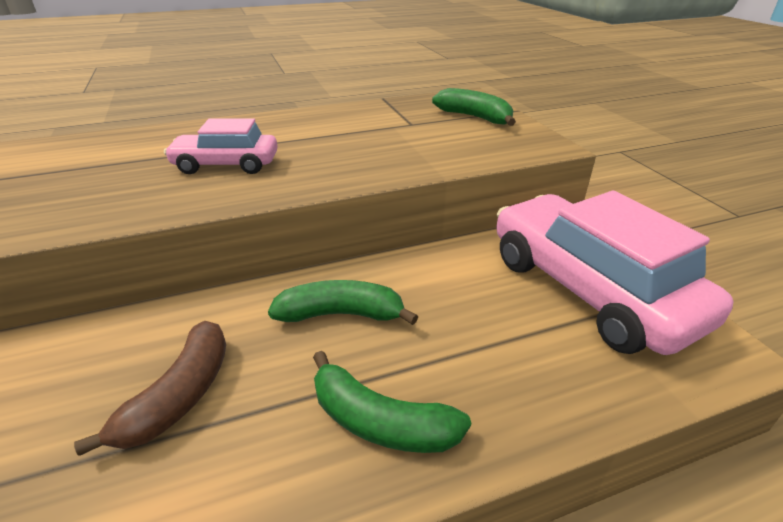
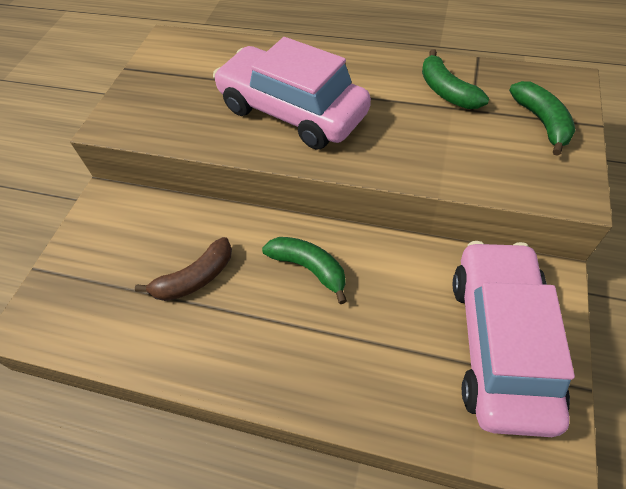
camera: 40 degrees right, 20 degrees up
(226, 165) = (292, 111): pink car -> pink car, size x1.89
(380, 422) = (279, 356): green banana -> green banana (446, 91)

